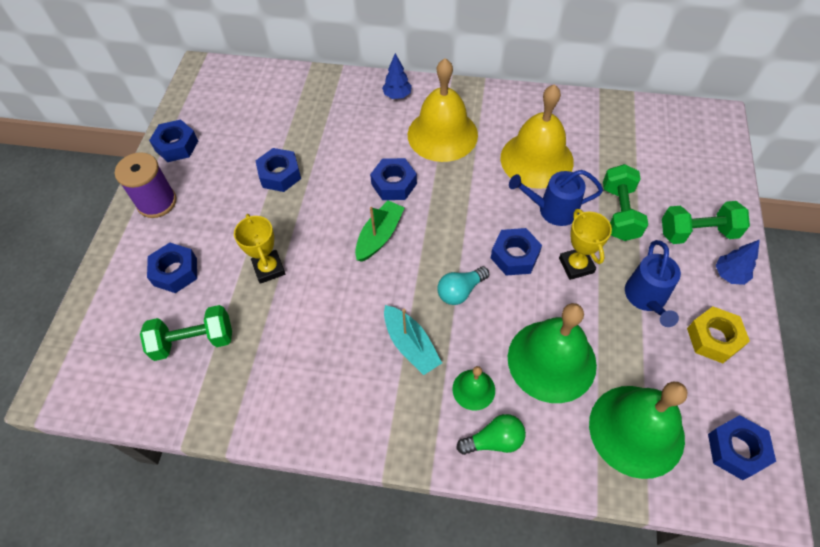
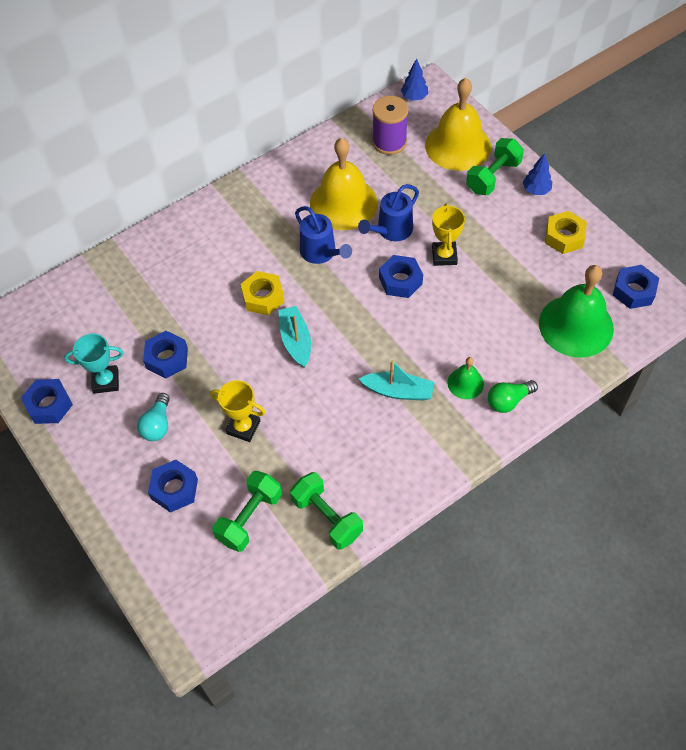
camera: 45 degrees left, 0 degrees up
(157, 202) = (91, 457): purple spool -> purple spool (389, 142)
(226, 158) = (106, 381): none -> turquoise trophy
(379, 236) = (296, 341): green boat -> turquoise boat
(394, 184) = (263, 297): blue nut -> yellow nut
(397, 95) = (187, 230): blue tree -> blue tree (414, 97)
(442, 134) = (256, 234): yellow bell -> yellow bell (458, 146)
(460, 291) = (391, 331): turquoise light bulb -> turquoise light bulb (157, 425)
(494, 440) = (508, 401): green light bulb -> green light bulb turned 150 degrees counterclockwise
(551, 360) = (491, 327): green bell -> none
(576, 265) = (444, 256): yellow trophy -> yellow trophy turned 60 degrees clockwise
(619, 213) = (434, 200): green dumbbell -> green dumbbell (327, 517)
(647, 298) = (505, 243): blue watering can -> blue watering can (321, 253)

